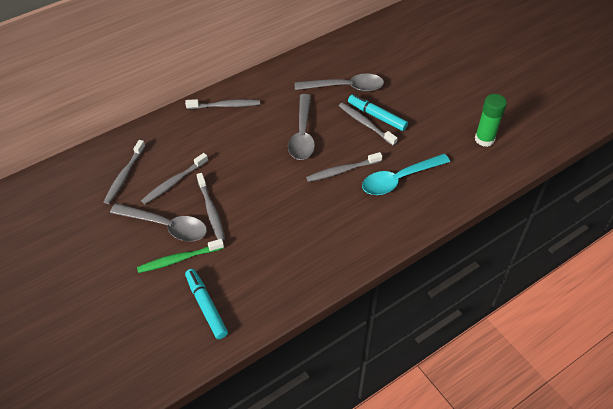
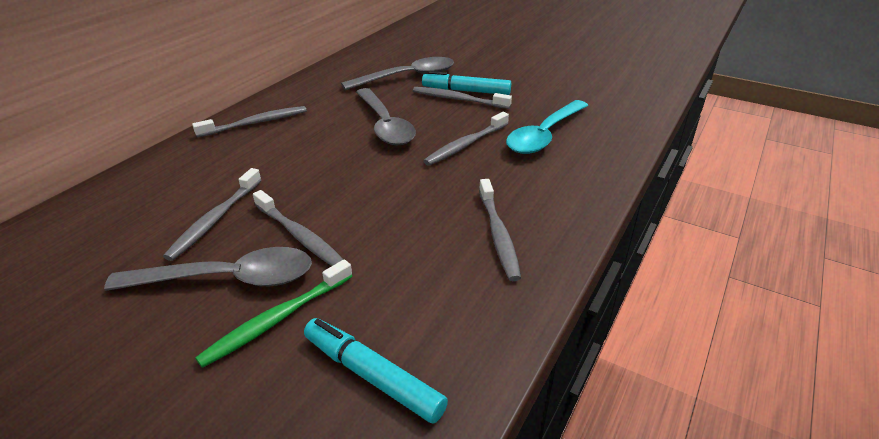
camera: 25 degrees left, 15 degrees down
(124, 175) = (118, 234): grey toothbrush -> grey toothbrush (498, 234)
(484, 139) = (603, 83): green glue stick -> none

